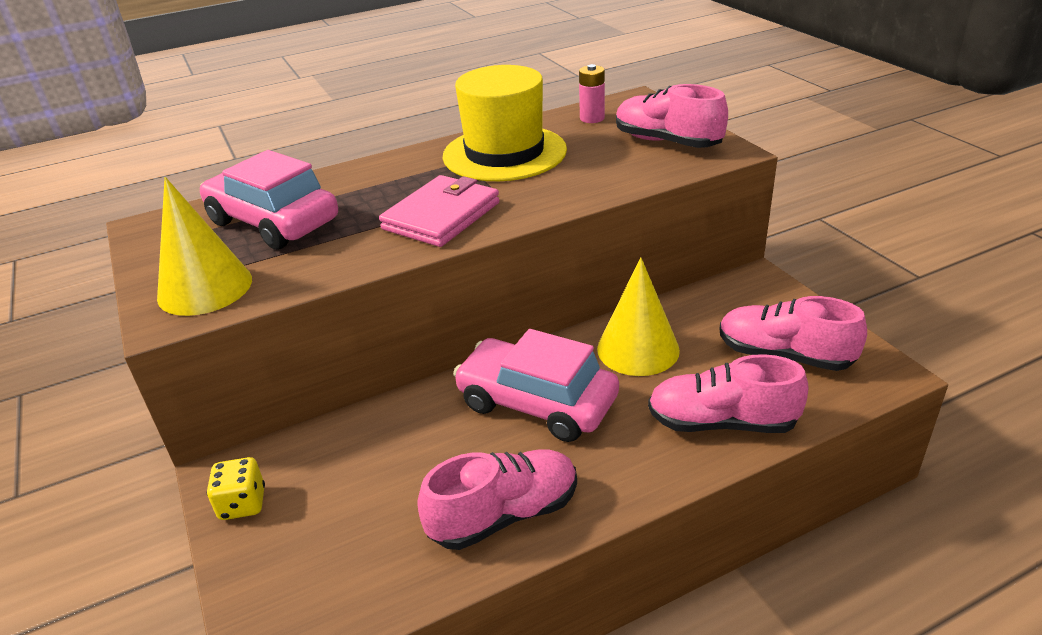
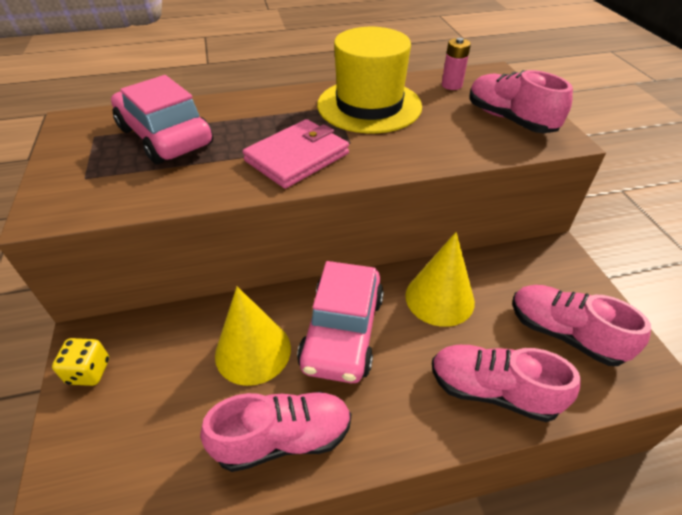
camera: 10 degrees right, 10 degrees up
(205, 288) = (86, 189): yellow cone -> yellow cone (253, 351)
(537, 403) = (342, 331): pink car -> pink car turned 120 degrees counterclockwise

